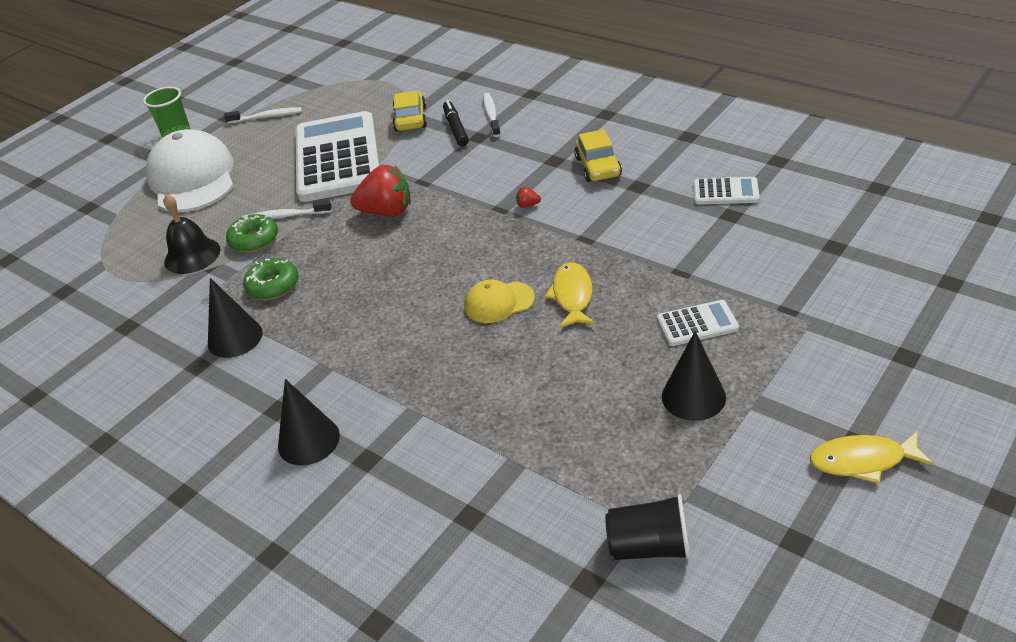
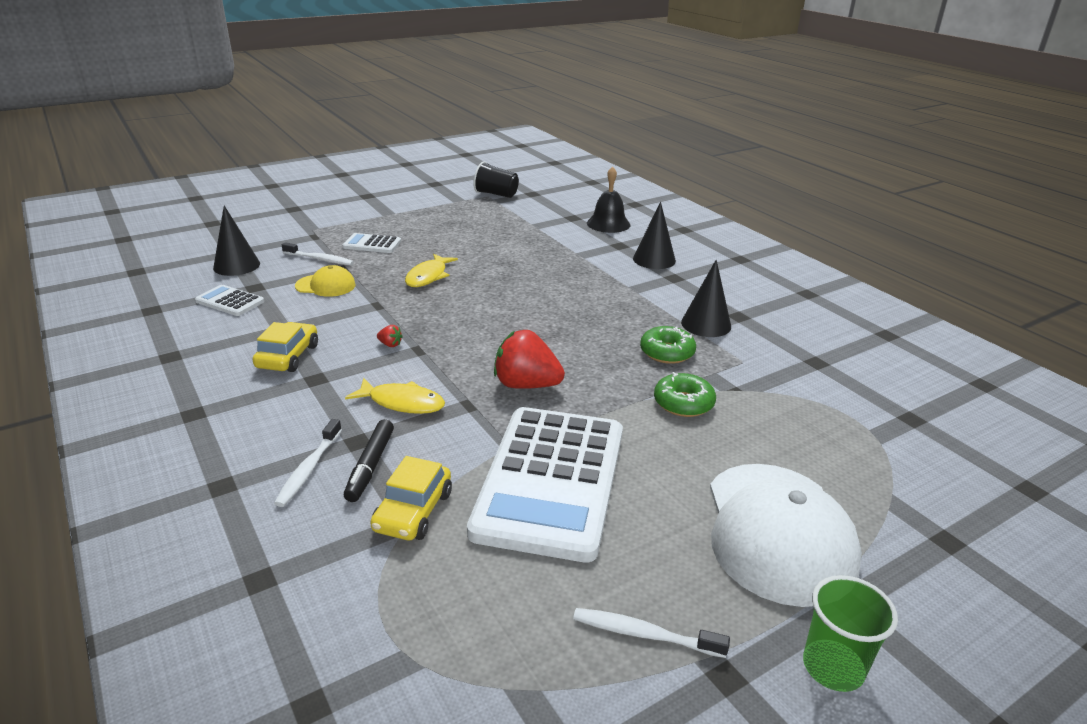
camera: 165 degrees left, 10 degrees down
(192, 255) = (758, 409): black bell -> black bell (608, 224)
(286, 216) = (641, 419): white toothbrush -> white toothbrush (320, 259)
(499, 302) = (482, 287): yellow cap -> yellow cap (325, 285)
(693, 396) = (417, 222): black cone -> black cone (236, 266)
(862, 461) = (374, 191): yellow fish -> yellow fish (402, 403)

